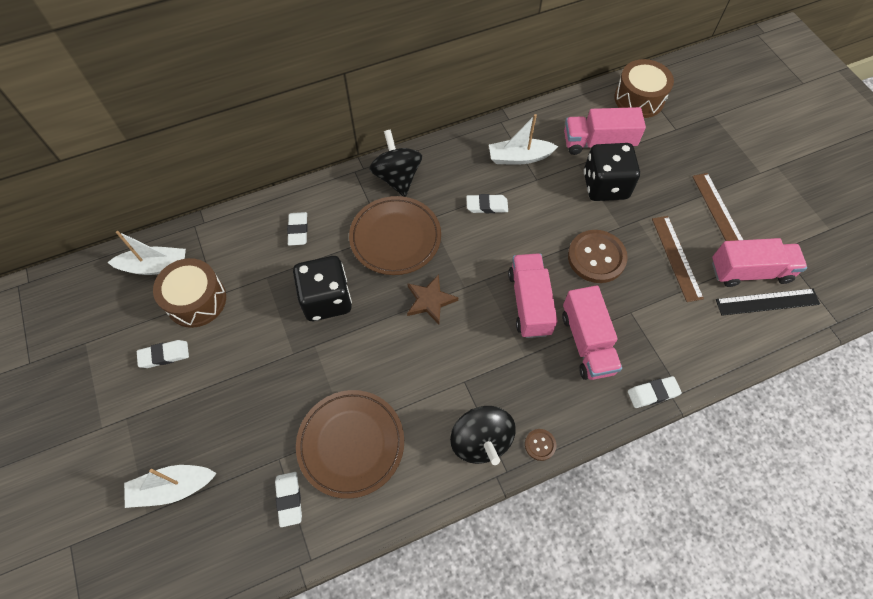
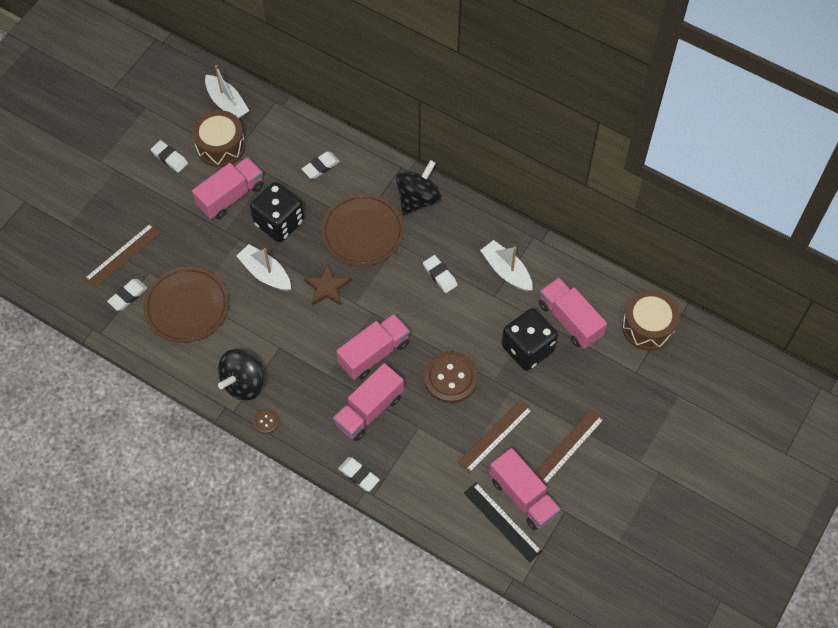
camera: 55 degrees right, 0 degrees up
(173, 488) = (91, 228): white boat -> white boat (265, 273)
(235, 474) = (123, 255): none -> brown ruler
(260, 325) = (231, 196): none -> pink truck

